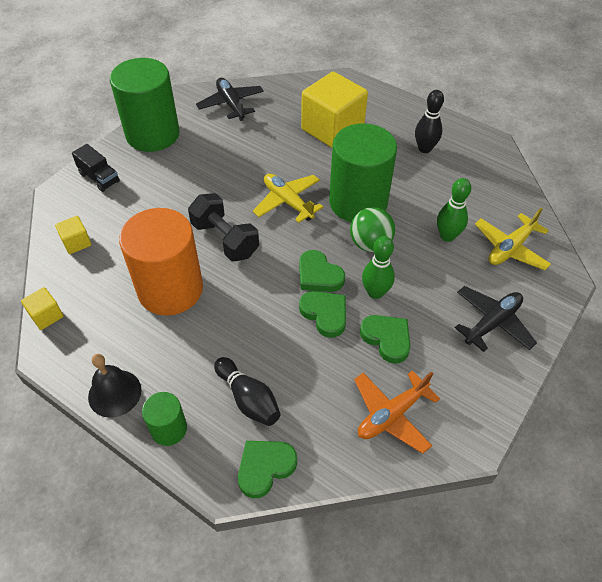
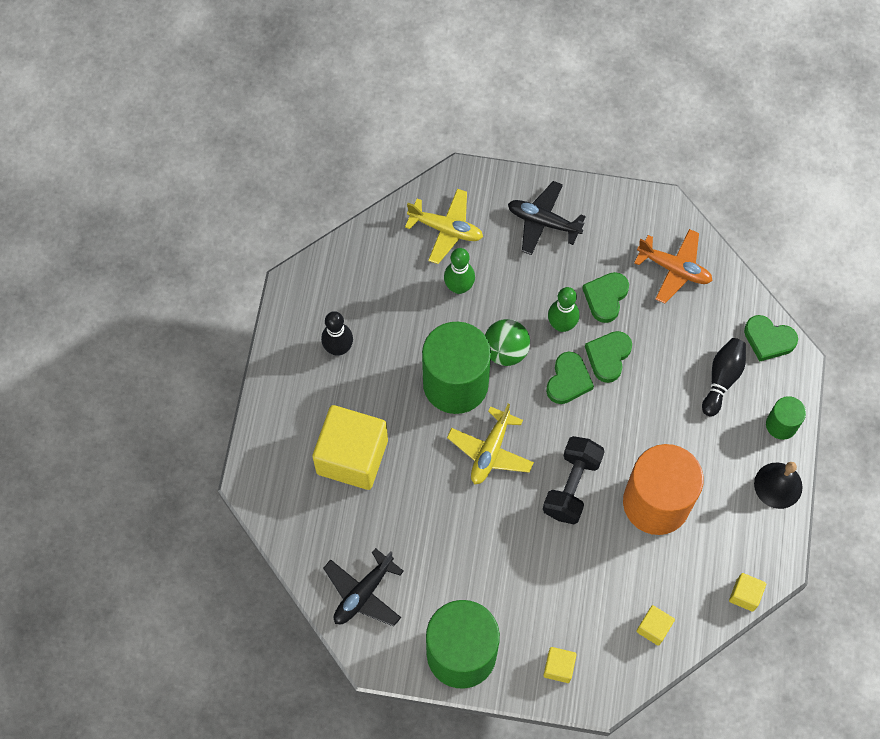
camera: 115 degrees left, 15 degrees up
(99, 178) = (558, 667): black truck -> yellow cube

